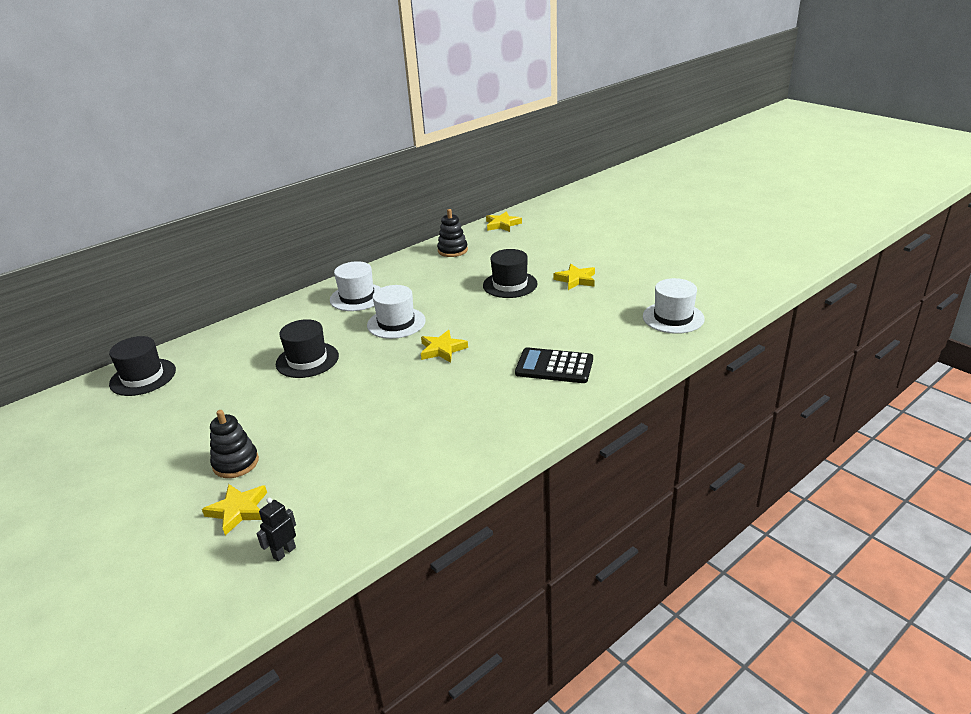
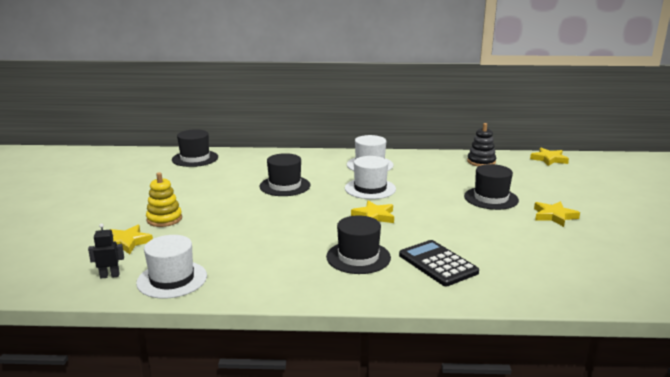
camera: 40 degrees right, 10 degrees down
(235, 463) = (164, 219): black stacking toy -> yellow stacking toy
(487, 395) = (358, 257): none -> black hat
(673, 317) = (606, 279): white hat -> white hat (172, 279)

